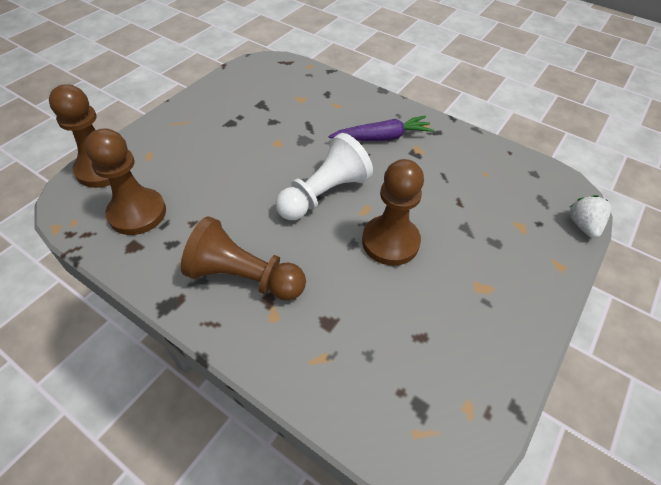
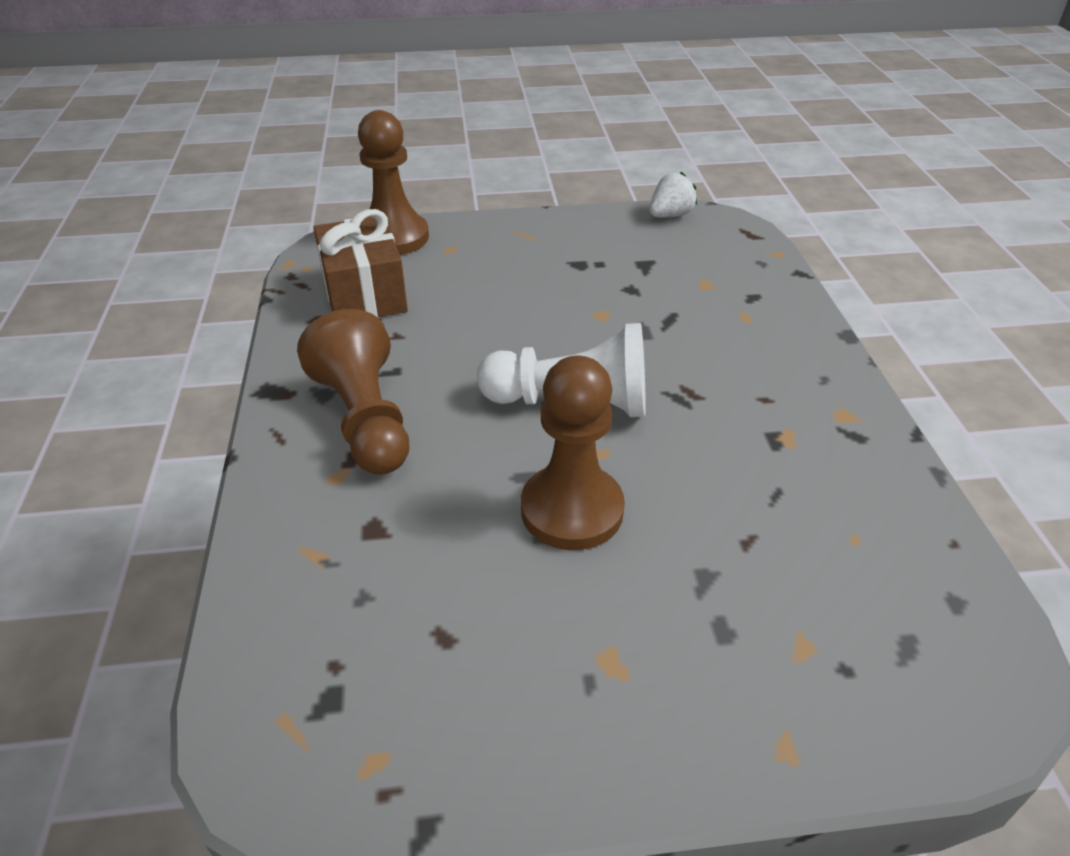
camera: 50 degrees right, 10 degrees down
(137, 213) = (364, 294): brown pawn -> brown gift
(382, 137) = (753, 390): purple carrot -> none
(583, 225) = (931, 740): white strawberry -> white strawberry (670, 215)

